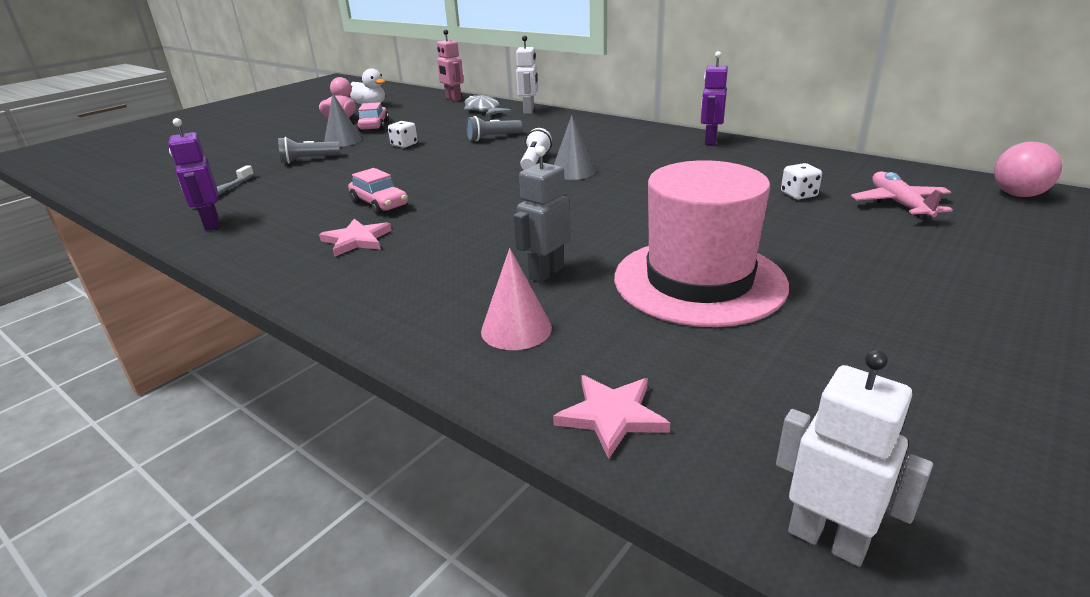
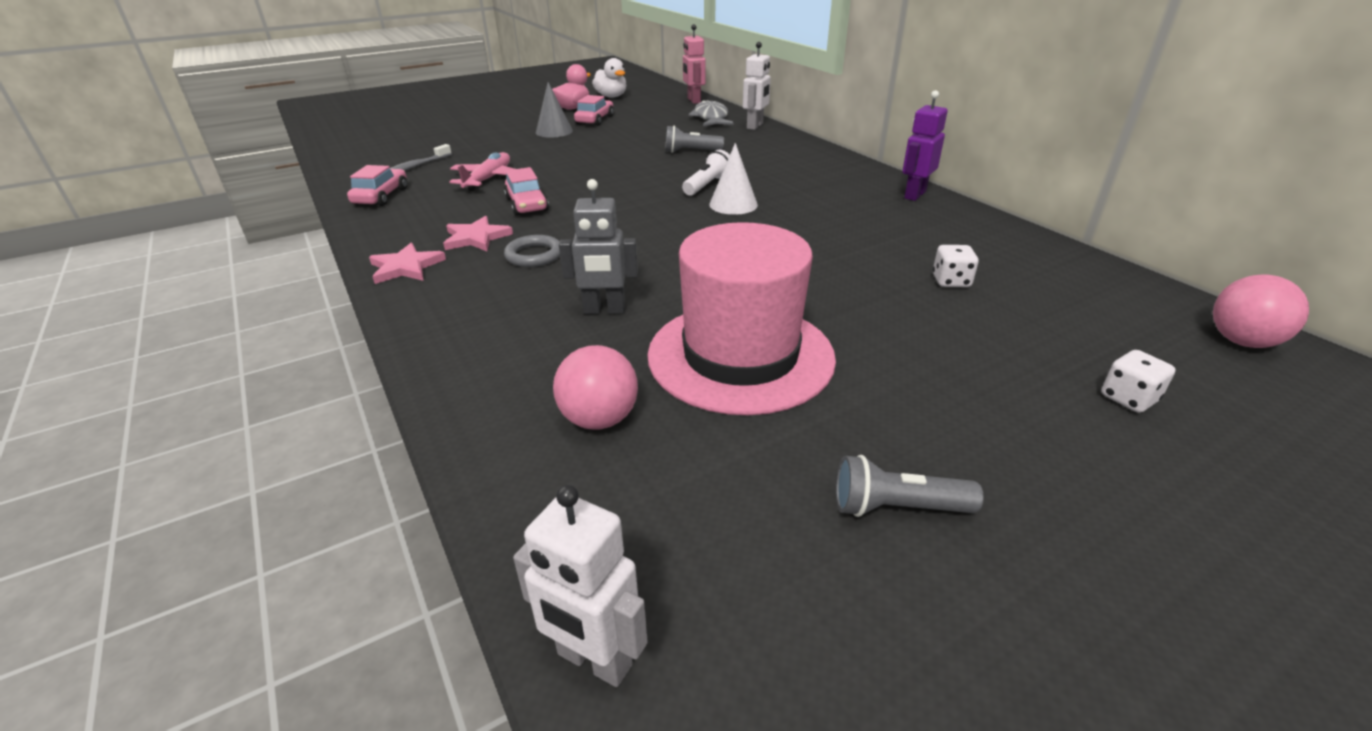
camera: 20 degrees right, 5 degrees up
(211, 224) = (381, 196): purple robot -> pink car
(309, 160) = (509, 147): grey flashlight -> grey flashlight (896, 507)
(404, 145) = (603, 145): white dice -> white dice (1128, 398)
(432, 243) = (534, 255): none -> grey ring
(516, 329) = (525, 361): pink cone -> none
(546, 273) = (604, 310): grey robot -> grey robot turned 150 degrees counterclockwise
(573, 171) = (733, 204): grey cone -> white cone
(611, 416) = (525, 471): pink star -> pink star (406, 267)
(633, 357) = (599, 419): none -> pink ball
(827, 540) = (594, 660): white robot -> white robot turned 150 degrees clockwise
(899, 204) = (1063, 319): pink plane -> pink plane (488, 179)

